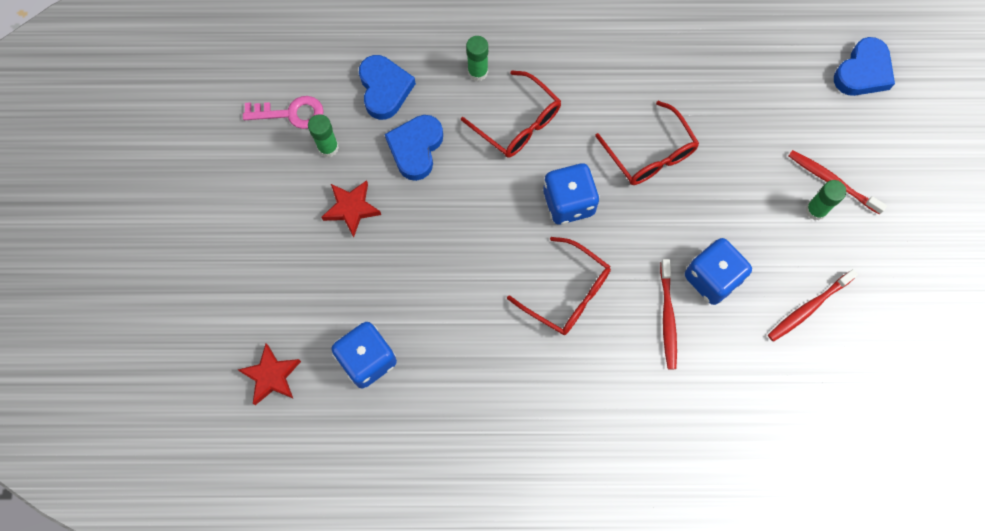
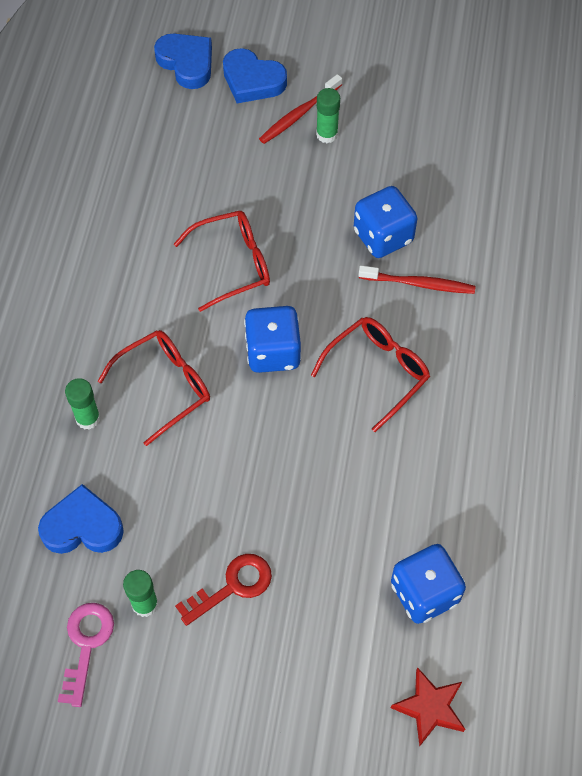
camera: 80 degrees left, 10 degrees down
(351, 208) = (232, 586): red star -> red key
(416, 148) = (170, 502): blue heart -> blue heart (252, 80)
(808, 308) = (427, 163): red toothbrush -> none

